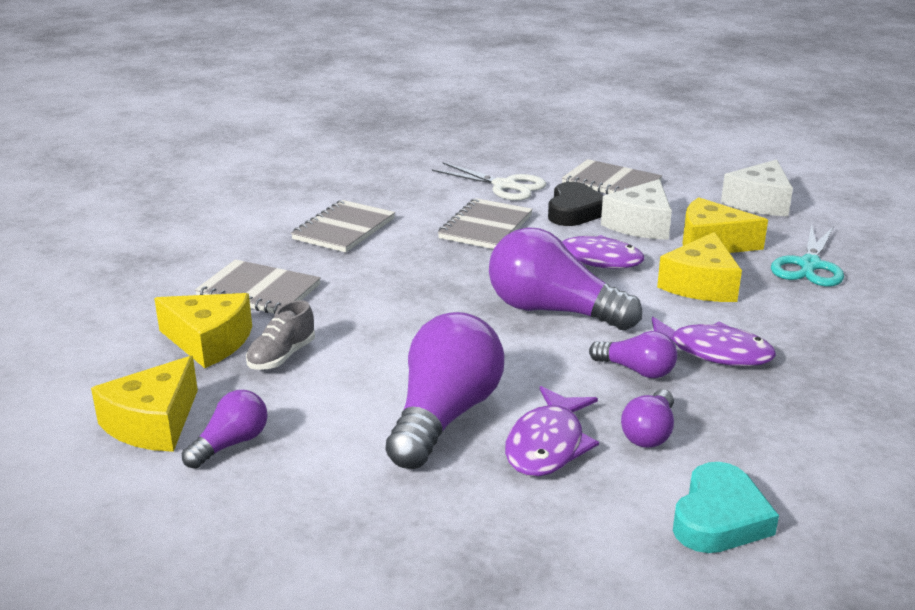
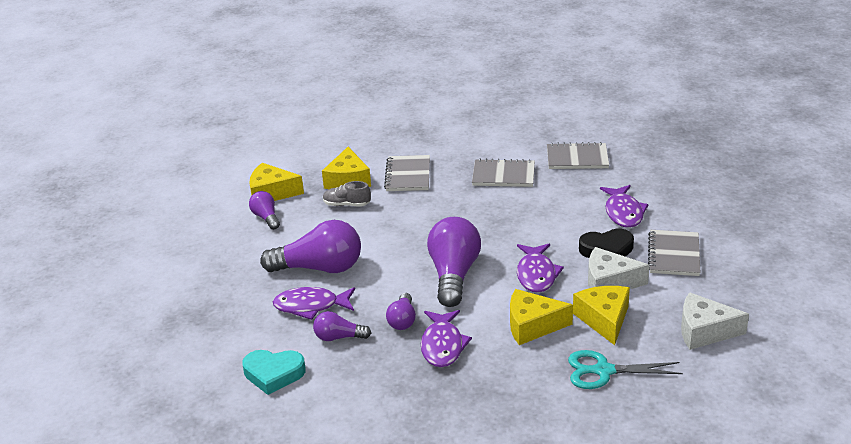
camera: 70 degrees right, 5 degrees up
(231, 444) = (266, 218): purple light bulb -> purple light bulb turned 135 degrees counterclockwise
(485, 227) = (550, 222): grey notebook -> grey notebook (577, 158)
(505, 186) = (623, 212): white scissors -> purple fish

